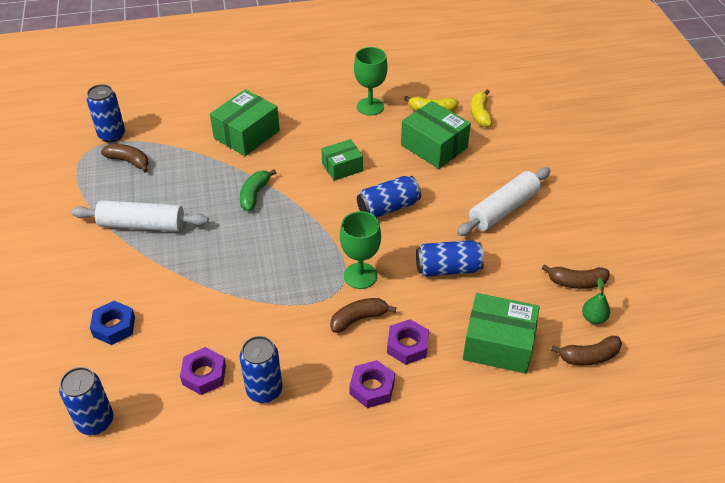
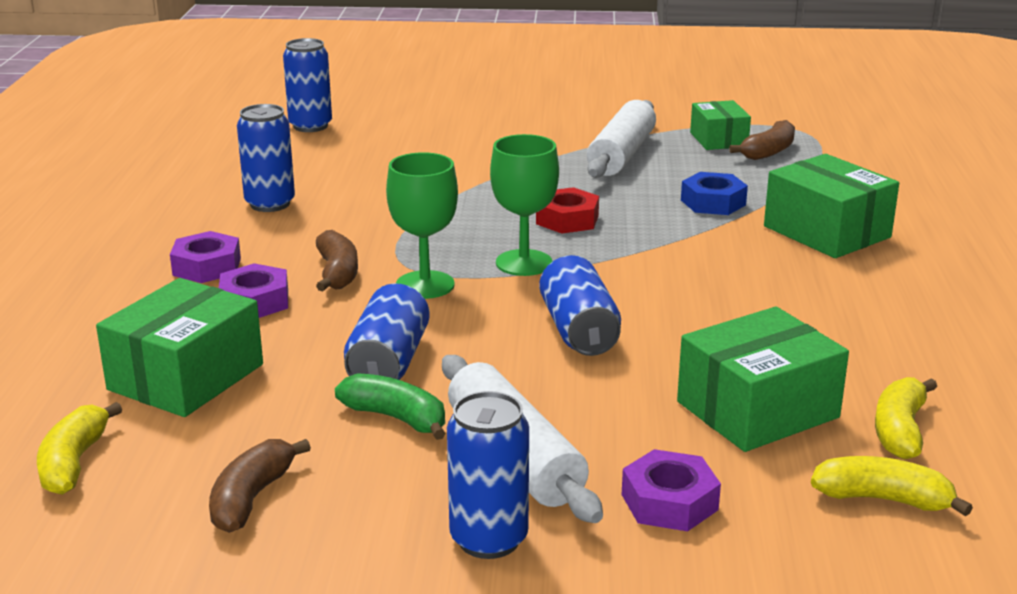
camera: 105 degrees right, 20 degrees down
(112, 135) = (836, 144): blue can -> blue can (489, 539)
(114, 326) = (442, 136): blue nut -> blue nut (713, 202)
(204, 375) = (326, 175): purple nut -> purple nut (669, 502)
(254, 195) = (659, 226): green banana -> green banana (396, 418)
(255, 233) = (567, 220): none -> red nut
(342, 167) = (711, 302): green box -> green box (718, 139)
(370, 106) = (916, 356): green goblet -> green goblet (524, 263)
(589, 356) = (74, 463): brown banana -> yellow banana
(593, 318) = (149, 494): green pear -> none

